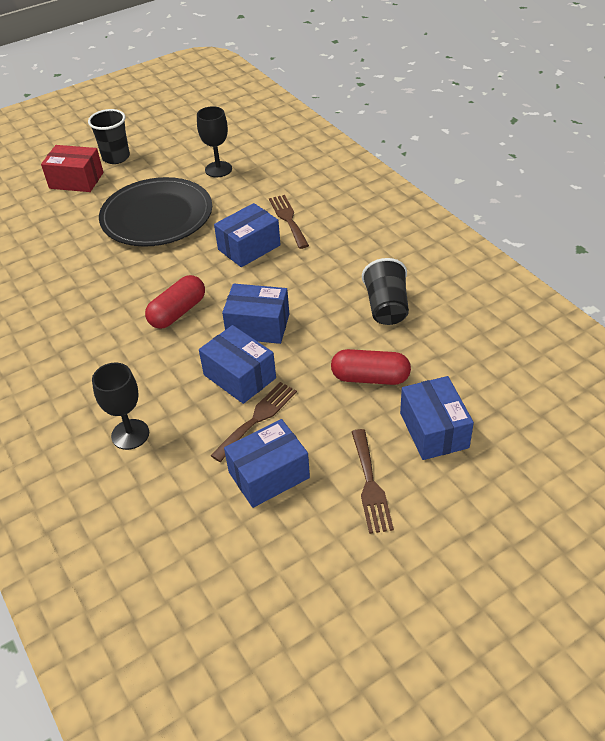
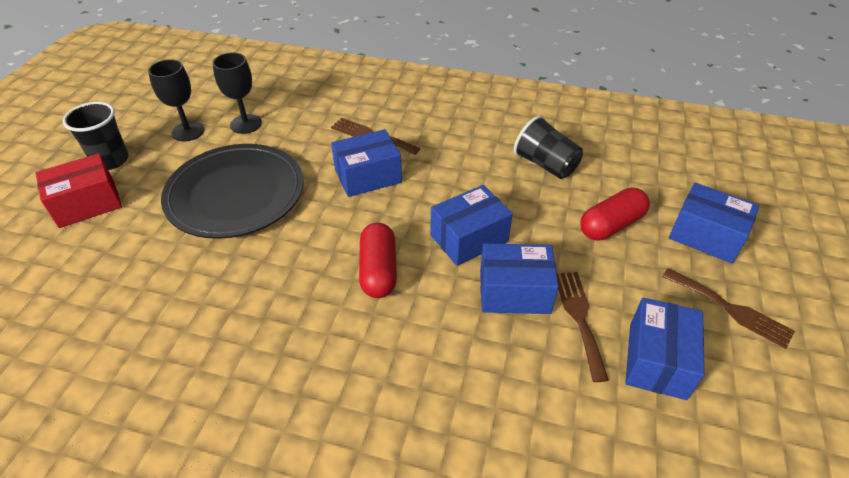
camera: 45 degrees left, 0 degrees up
(130, 434) = (493, 420): black goblet -> black goblet (188, 131)
(249, 247) = (368, 176): blue box -> blue box turned 60 degrees clockwise

